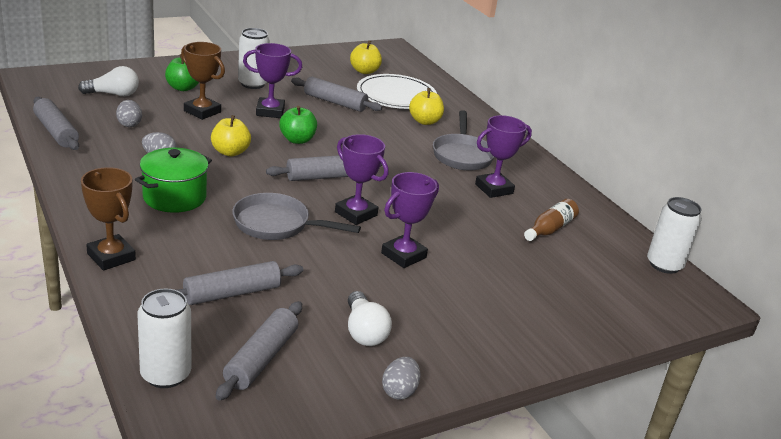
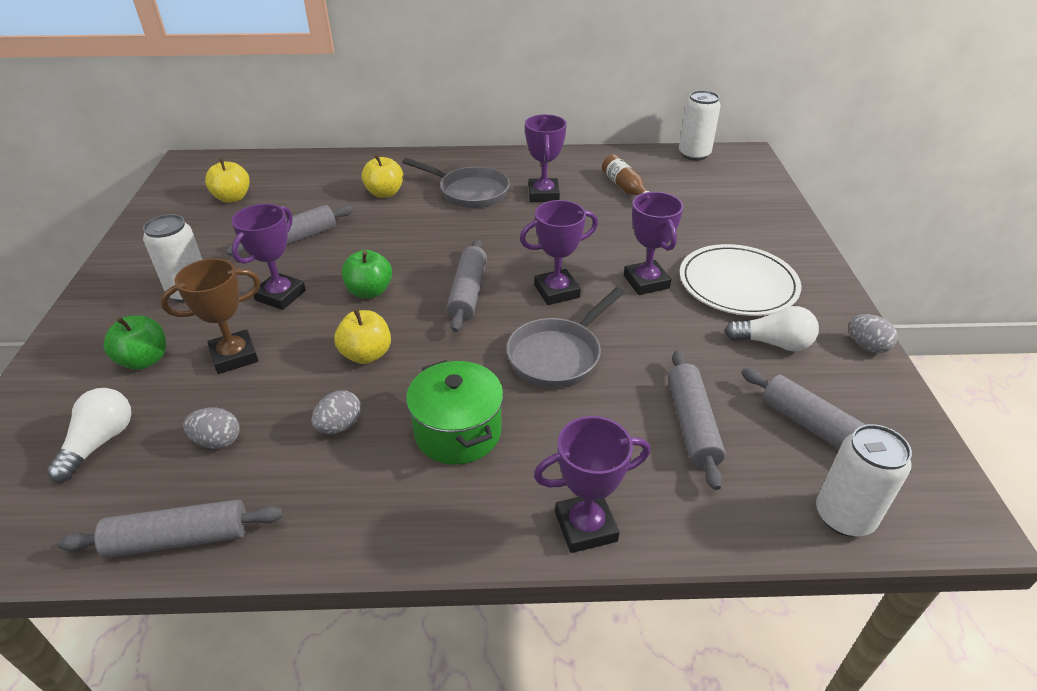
camera: 60 degrees left, 10 degrees up
(111, 257) = (585, 526): brown trophy -> purple trophy
(396, 95) = (311, 194): white plate -> white plate (737, 284)

